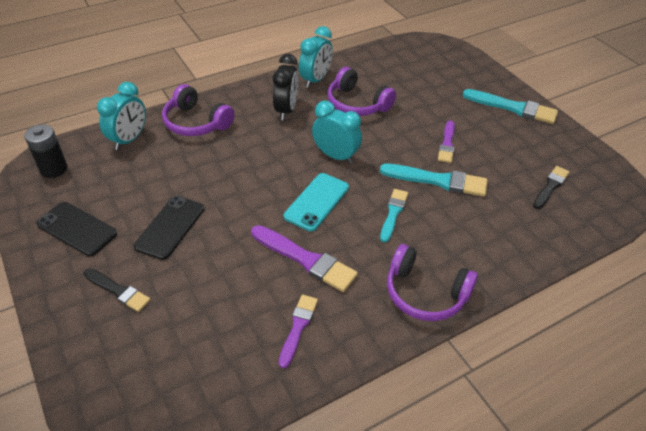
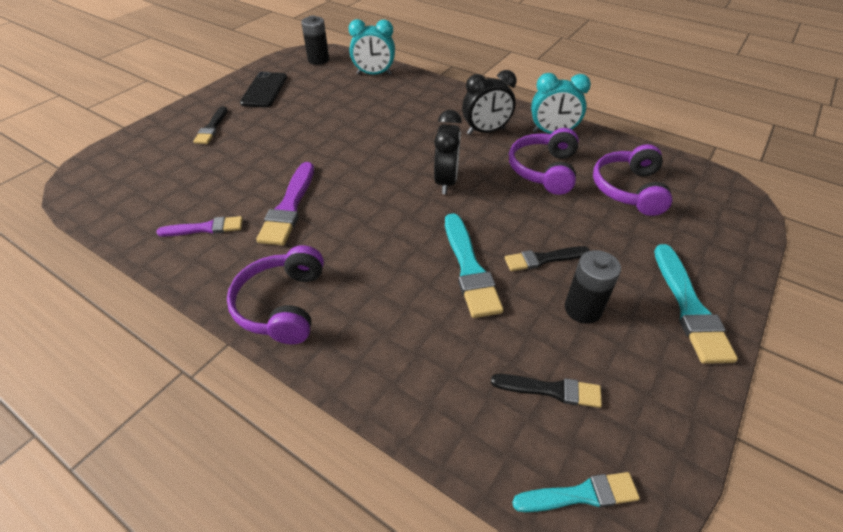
camera: 65 degrees right, 0 degrees up
(170, 227) = (288, 126): black phone -> none
(196, 123) = (421, 94): purple headphones -> purple headphones (628, 189)
(317, 202) = (370, 190): turquoise phone -> none
(335, 156) = (446, 181): turquoise clock -> black clock
(393, 213) = (389, 247): turquoise brush -> turquoise brush (580, 495)
(447, 144) = (543, 259): purple brush -> black brush
(497, 147) = (583, 309): none -> black battery

